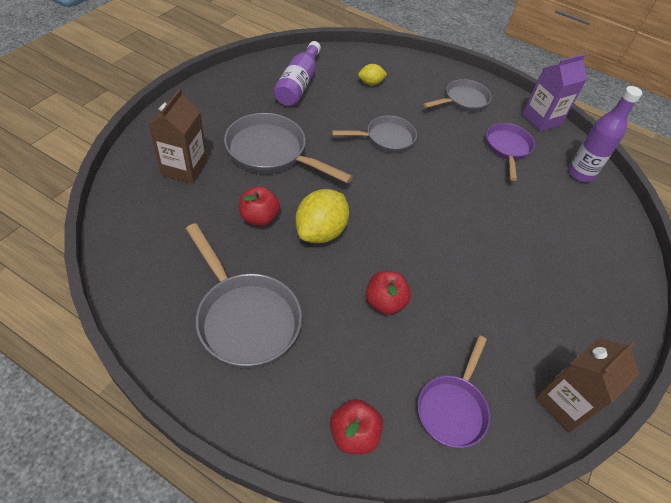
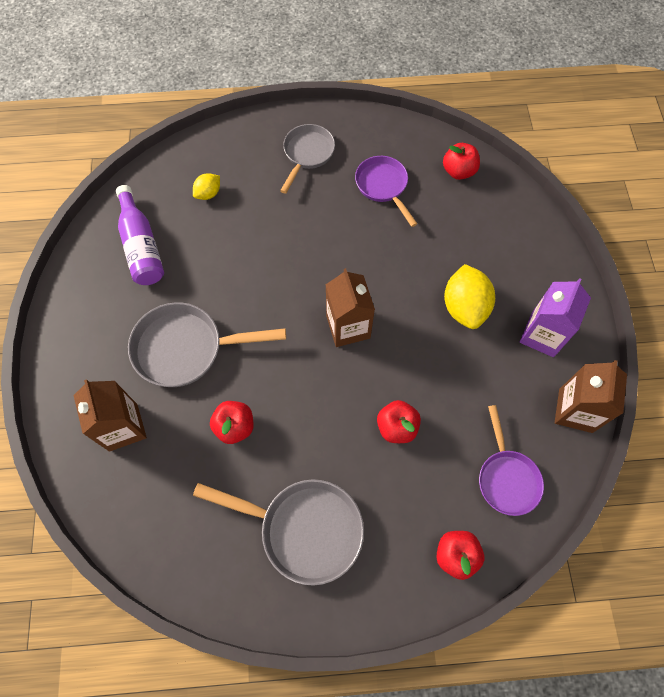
camera: 30 degrees left, 15 degrees up
(320, 231) = (296, 400): yellow lemon -> yellow lemon (464, 307)
(386, 138) = (273, 253): grey pan -> none
(403, 213) = (348, 327): none -> brown carton
(541, 119) = (389, 128): purple carton -> purple carton (542, 335)
(580, 173) = (458, 171): purple bottle -> red apple

